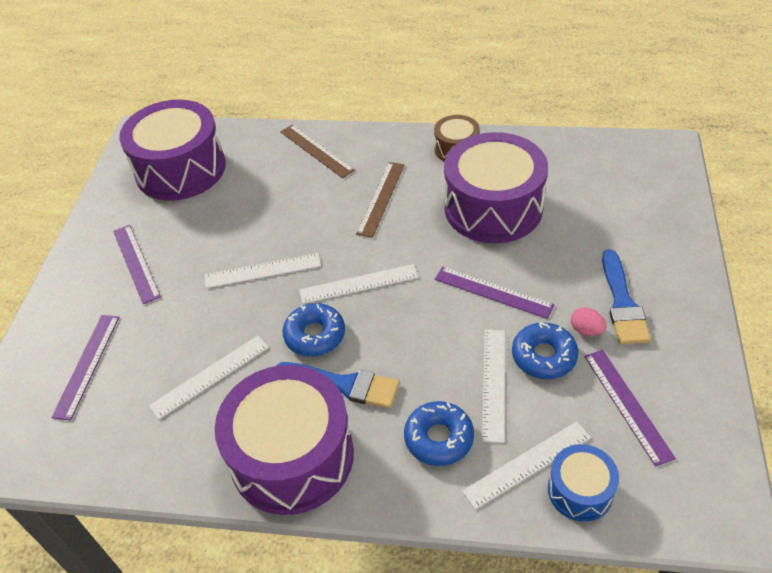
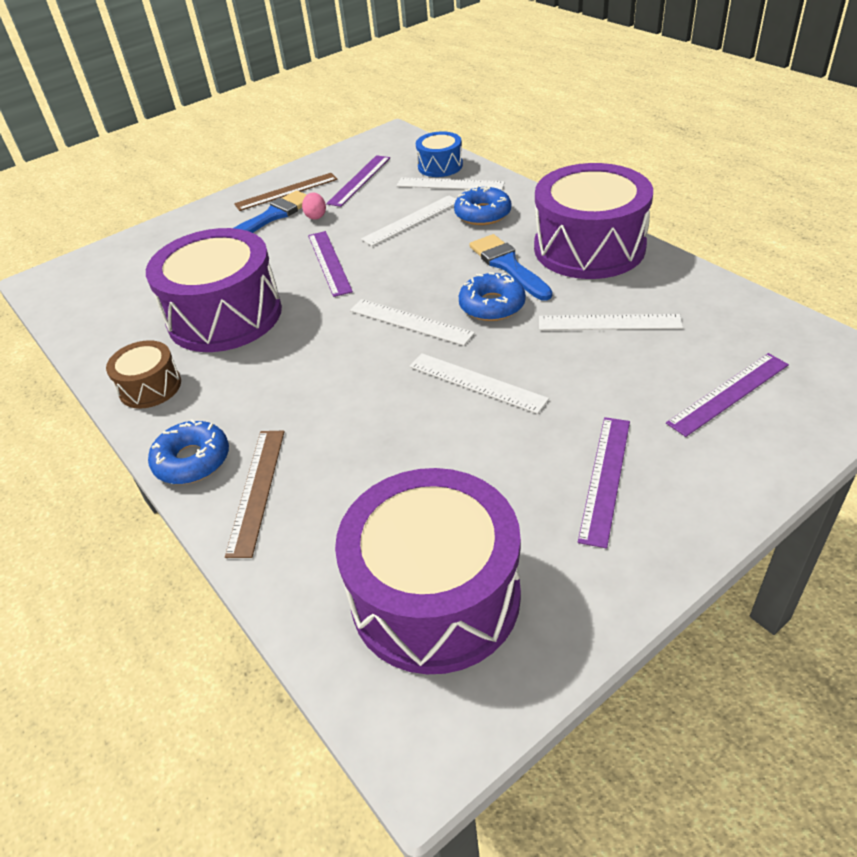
camera: 135 degrees left, 5 degrees down
(381, 198) = (286, 383): brown ruler -> brown ruler (286, 191)
(544, 356) = (362, 217): blue donut -> blue donut (192, 460)

